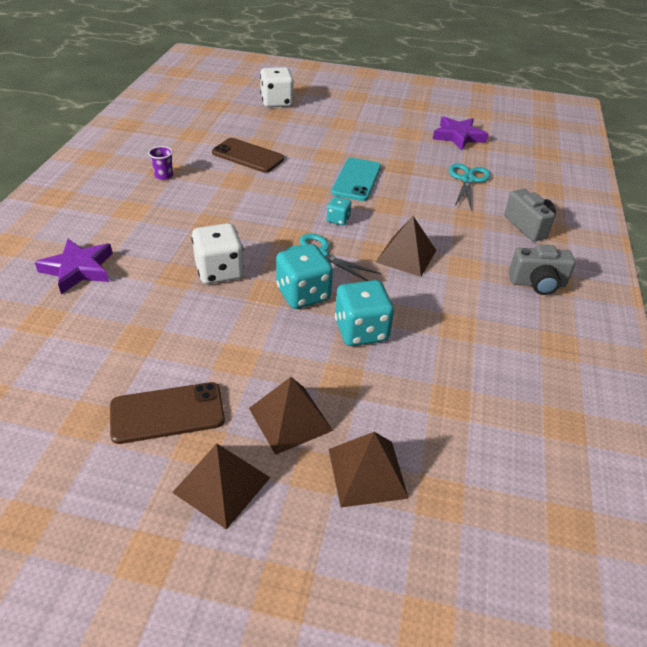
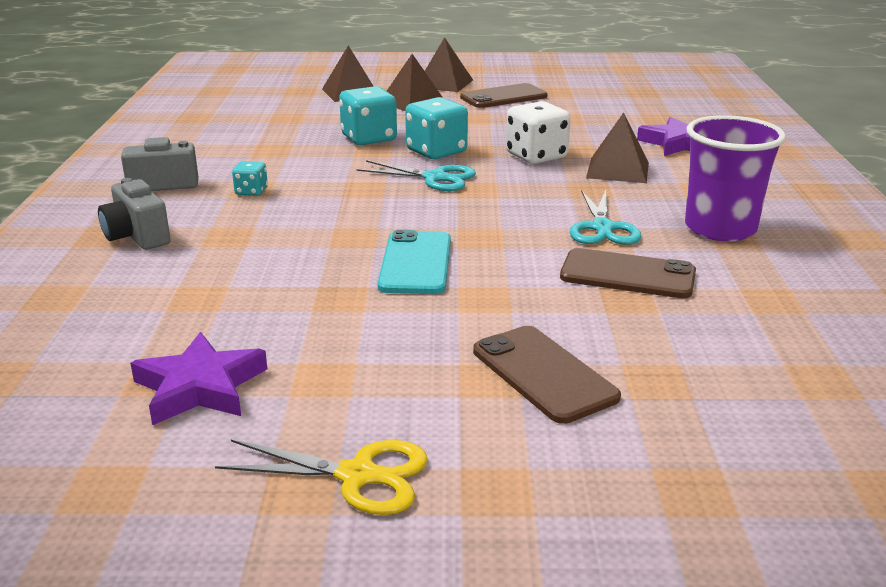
camera: 170 degrees right, 15 degrees down
(164, 176) = (720, 229): purple cup -> purple cup, size x2.41
(277, 102) = (693, 416): white dice -> none
(321, 121) = (543, 374): none -> brown phone
(338, 219) = (425, 211): turquoise dice -> turquoise dice (251, 191)
(398, 104) = (358, 475): none -> yellow scissors
(406, 256) = (326, 188): brown pyramid -> brown pyramid (618, 170)
(467, 180) = (211, 290): turquoise scissors -> turquoise scissors (602, 228)

